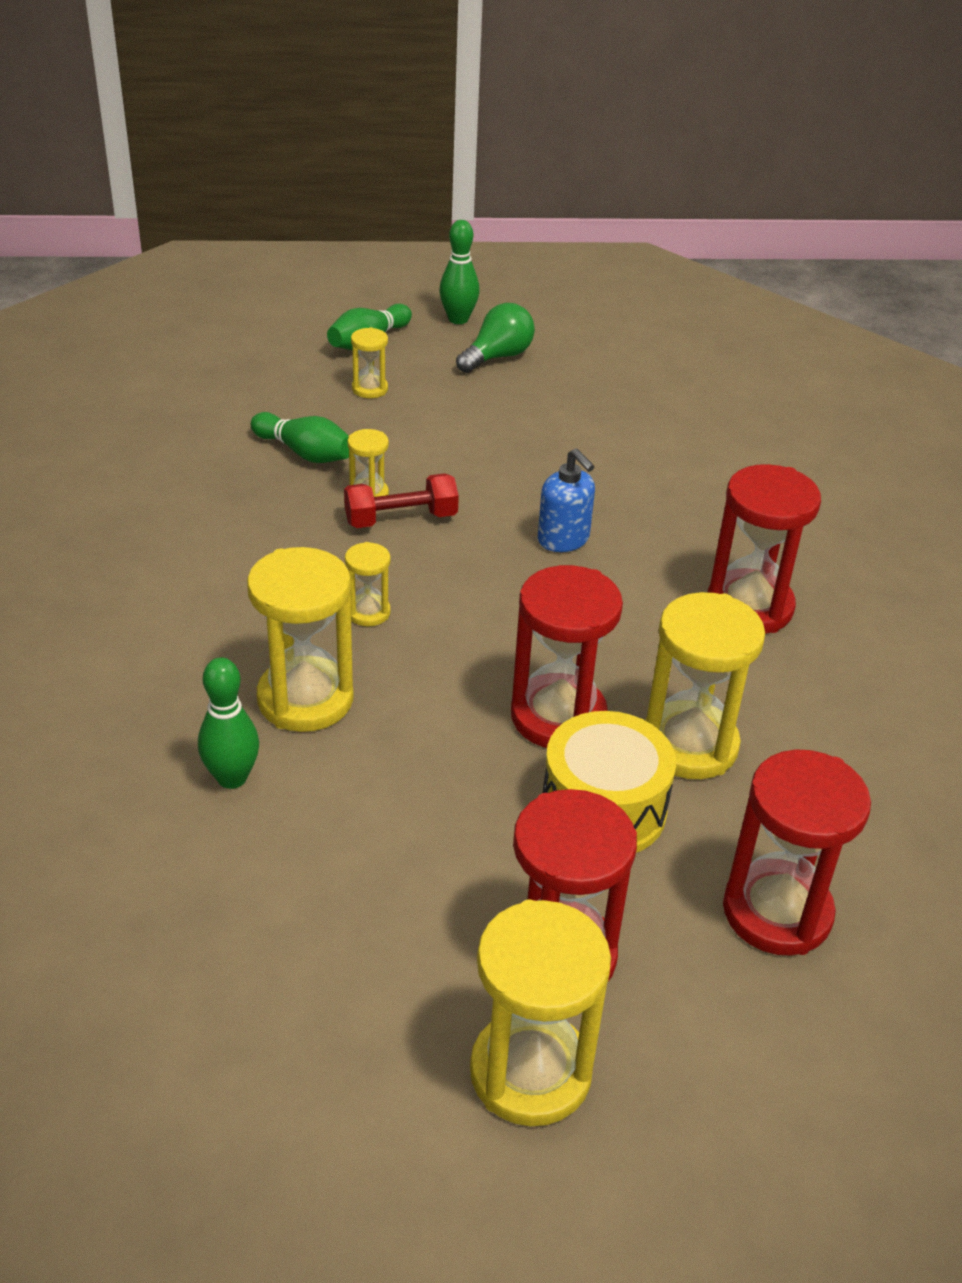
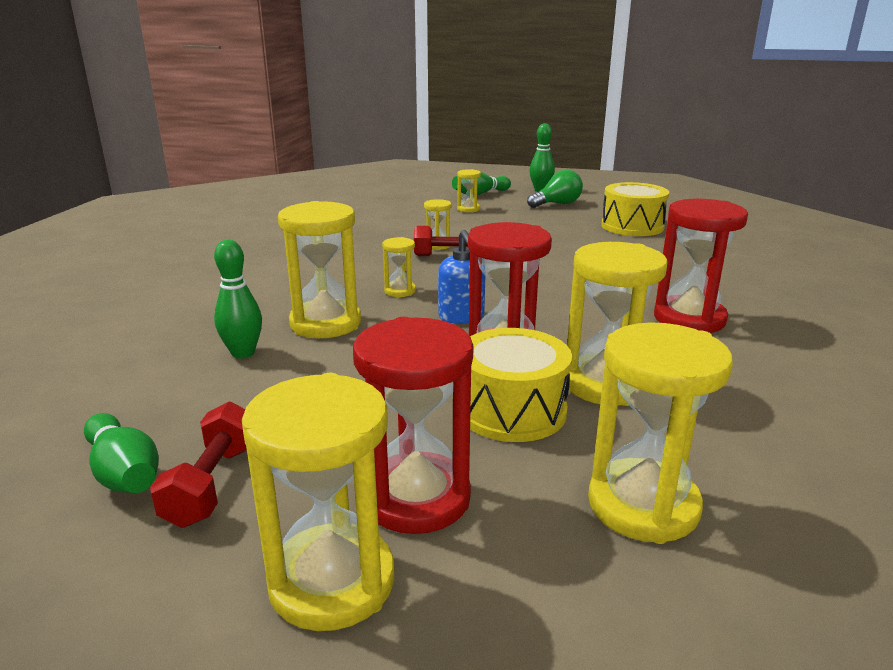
camera: 20 degrees right, 15 degrees down
(305, 453) = (410, 227): green bowling pin -> green bowling pin (124, 473)
(337, 989) = (212, 484): none -> red dumbbell
(563, 539) = (559, 275): blue soap dispenser -> blue soap dispenser (461, 317)
(623, 404) = (632, 226): none -> yellow drum
(777, 912) = (643, 505): red hourglass -> yellow hourglass

